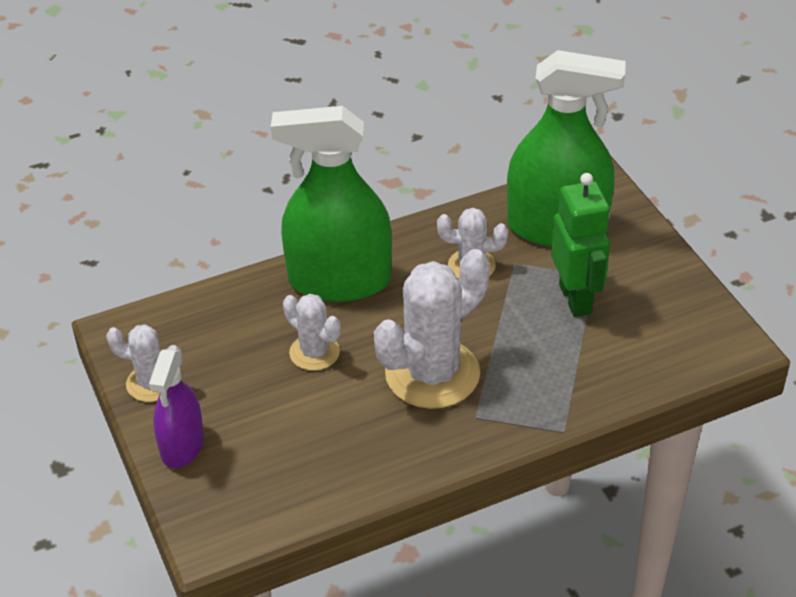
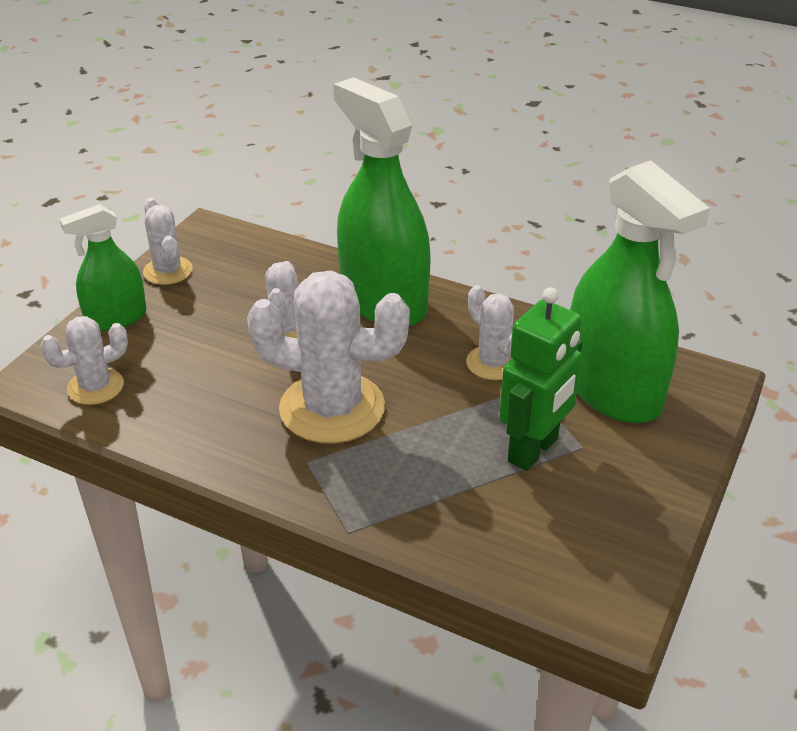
camera: 50 degrees right, 5 degrees down
(182, 445) = (116, 318): purple spray bottle -> green spray bottle
(262, 498) = (95, 387): none -> white cactus

